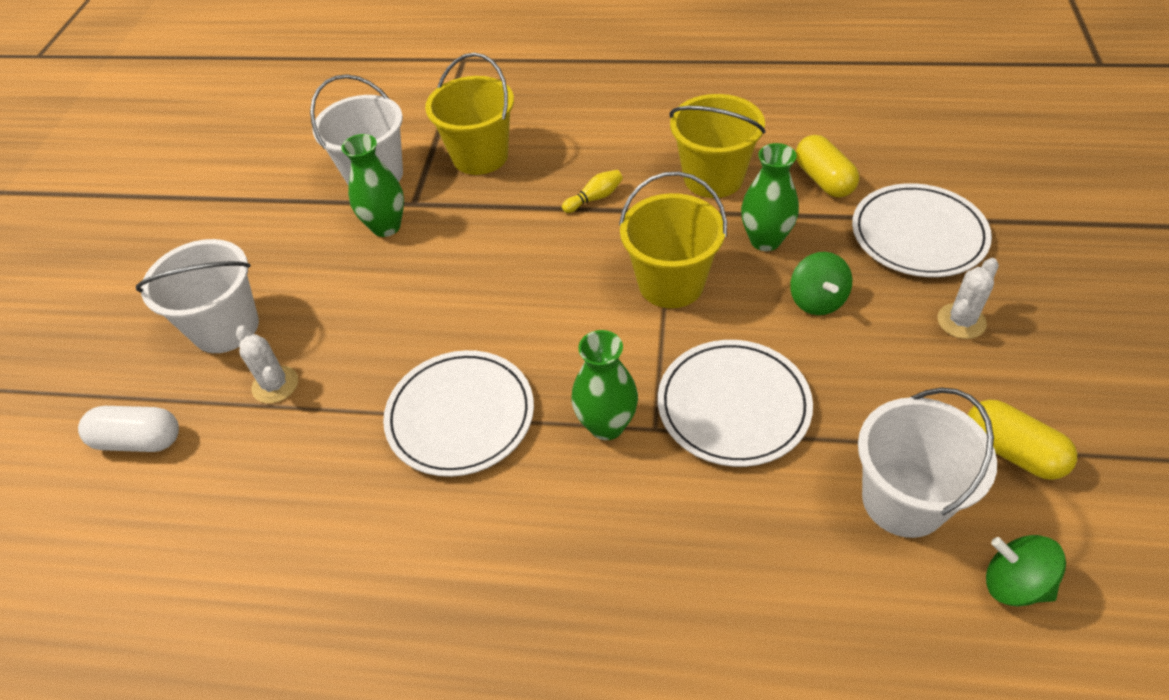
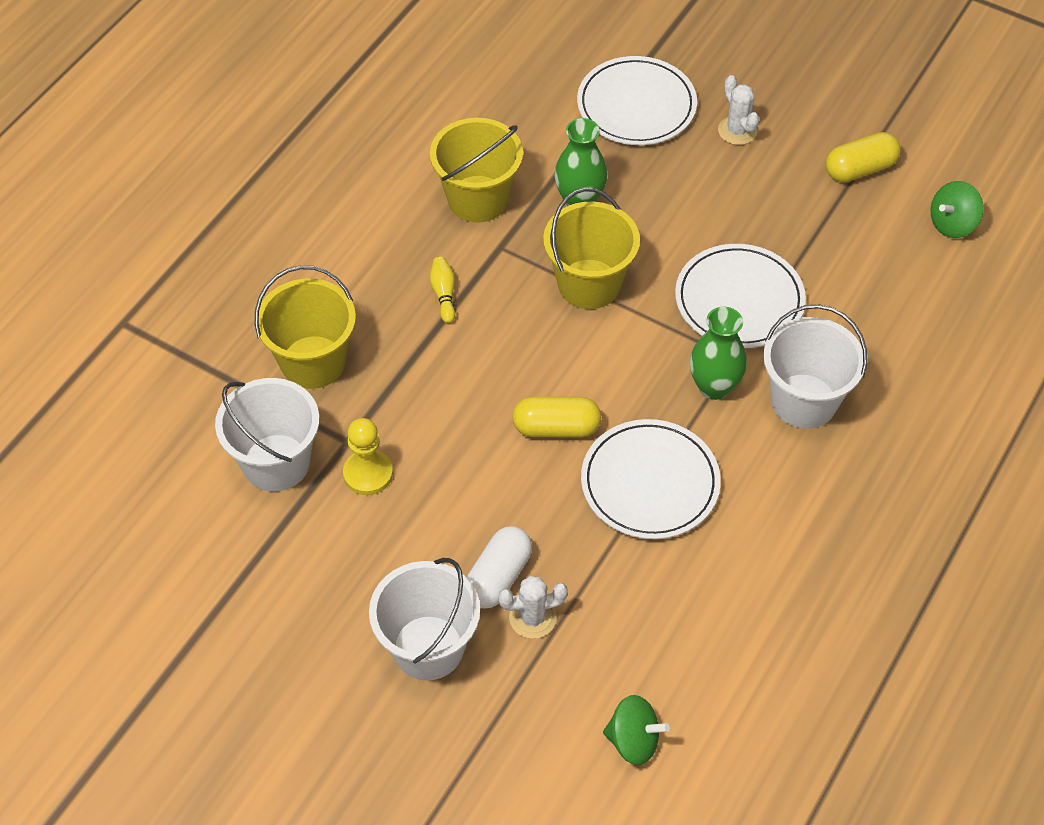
camera: 70 degrees left, 5 degrees up
(139, 441) = (539, 746): white capsule -> white capsule (498, 577)
(386, 226) = (368, 474): green vase -> yellow pawn
(817, 300) = (666, 201): green spinning top -> green spinning top (633, 741)
(823, 180) = (533, 128): yellow capsule -> yellow capsule (556, 428)
(903, 500) = (868, 245): white bucket -> white bucket (804, 401)

